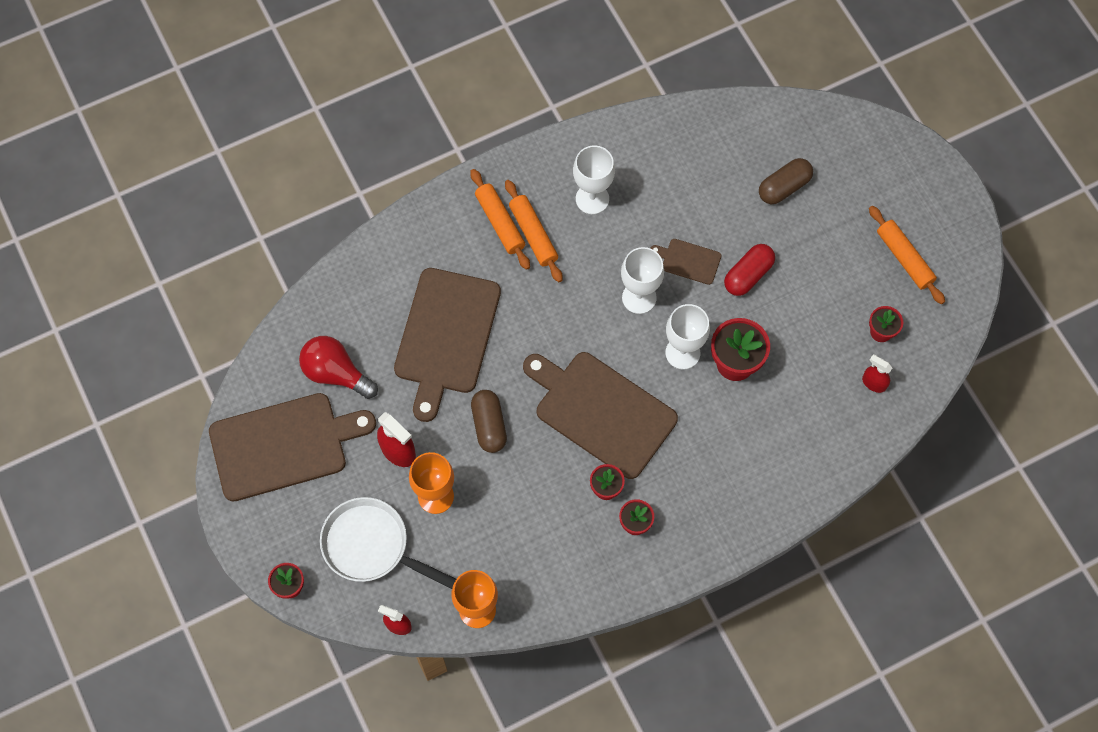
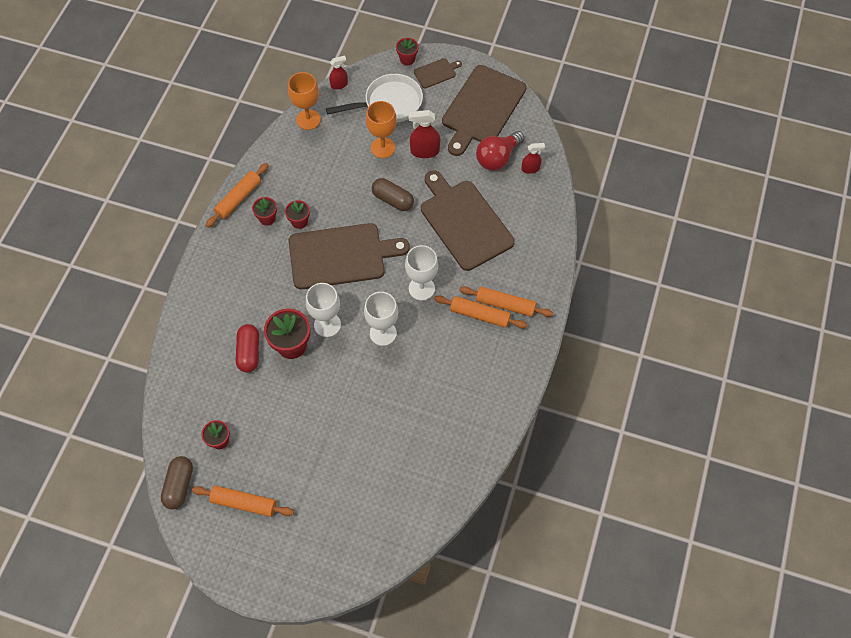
camera: 135 degrees right, 5 degrees down
(336, 373) = (497, 158): red light bulb -> red light bulb turned 150 degrees clockwise
(592, 199) = (470, 366): white goblet -> white goblet (421, 288)
(643, 577) = (238, 198): none -> orange rolling pin
(688, 261) = (376, 380): brown cutting board -> brown cutting board (436, 73)
(748, 275) = (332, 403): red capsule -> red capsule (249, 352)
(784, 187) = (363, 481): brown capsule -> brown capsule (179, 485)
(873, 383) = (198, 405): red spray bottle -> red spray bottle (530, 169)

